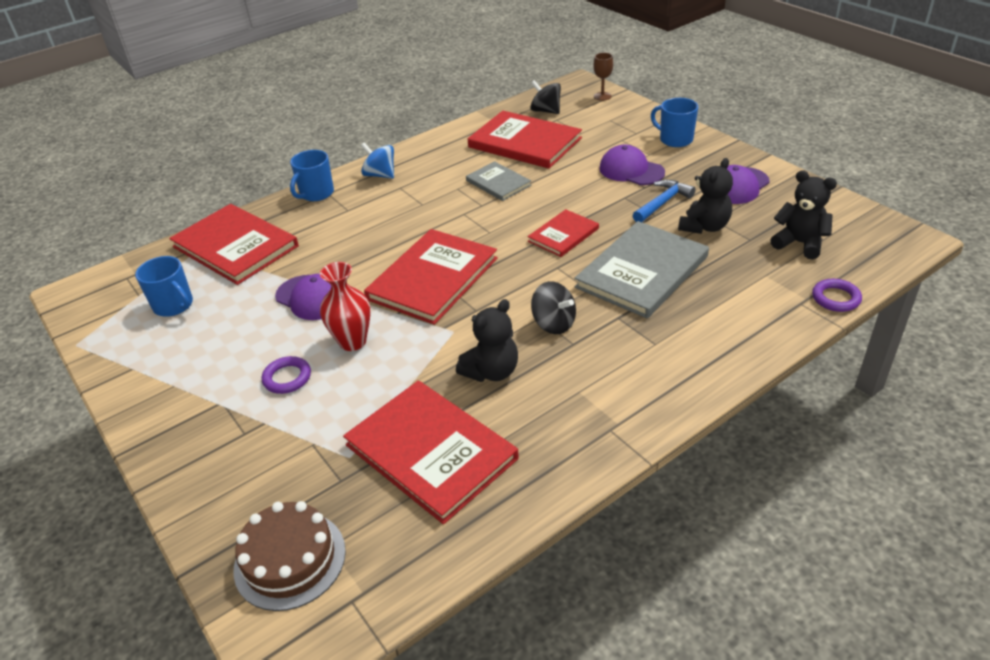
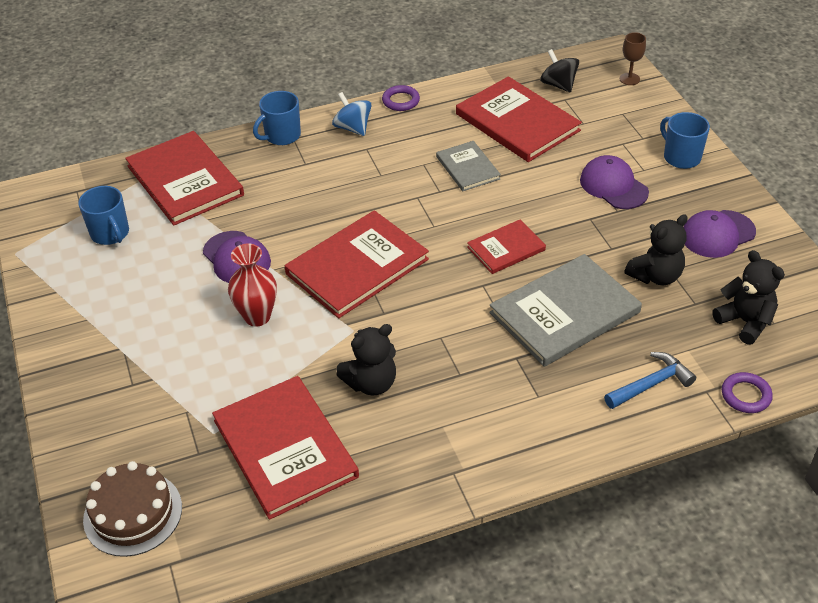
camera: 15 degrees right, 5 degrees up
(287, 378) = (186, 339): purple ring -> purple ring (401, 101)
(554, 324) = (451, 348): black spinning top -> none
(662, 203) = (627, 235): blue hammer -> blue hammer (651, 384)

